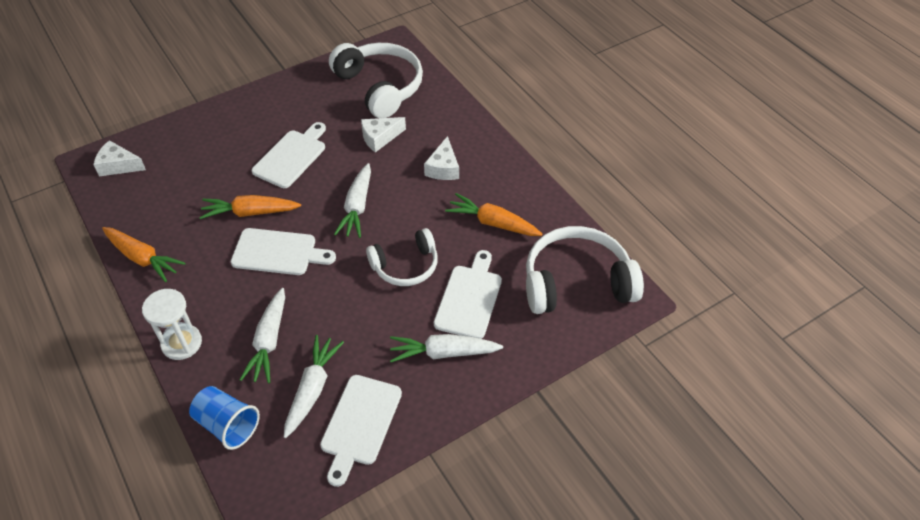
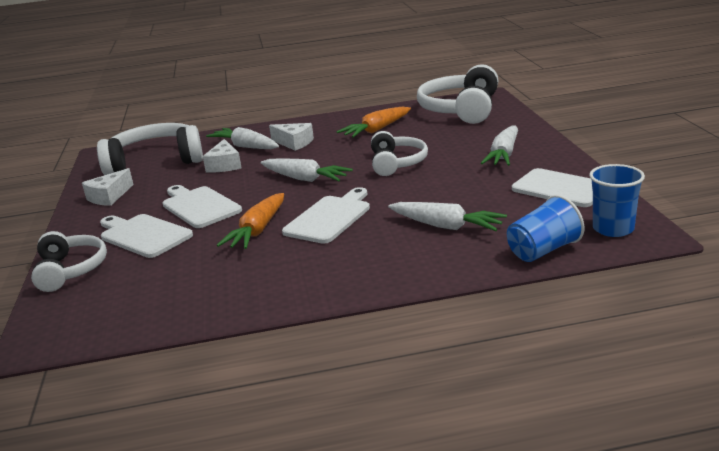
camera: 65 degrees left, 25 degrees down
(118, 166) = (77, 316): white cheese -> white cheese (109, 197)
(143, 258) = (265, 299): orange carrot -> none
(180, 130) = (70, 270): none -> white headphones
(182, 343) = (418, 274): white hourglass -> none
(274, 476) = (613, 229): none -> blue cup
(312, 389) = (517, 208): white carrot -> white carrot (245, 147)
(469, 298) = (451, 142): white cutting board -> white cutting board (143, 235)

